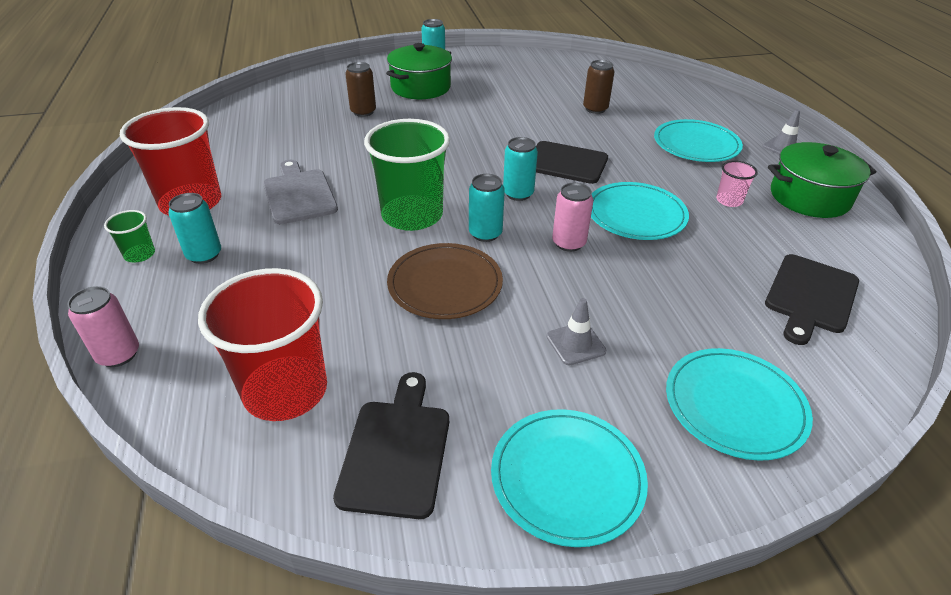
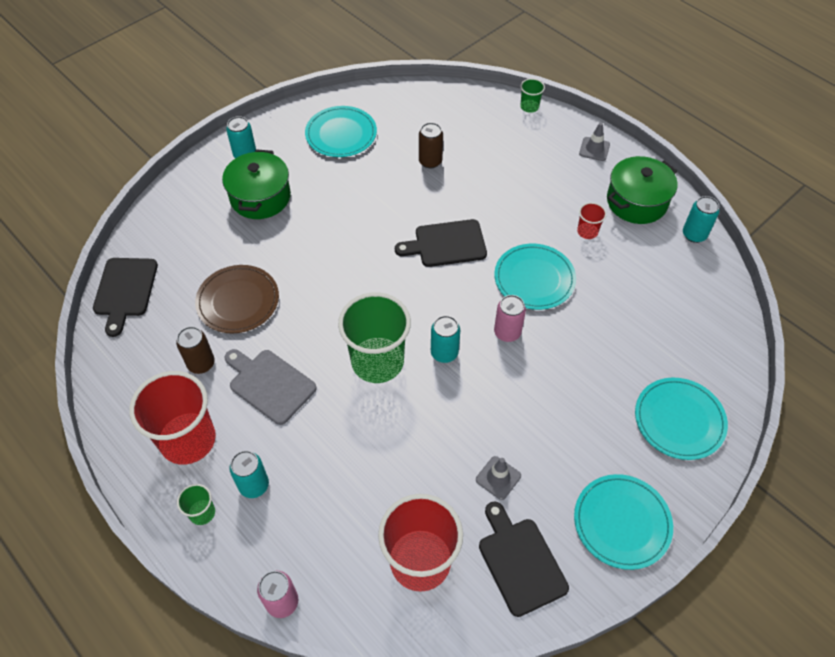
camera: 30 degrees left, 15 degrees up
(363, 112) = (236, 256): brown can -> brown can (201, 363)
(445, 284) = (452, 417): brown plate -> brown plate (238, 301)
(518, 194) = (438, 297): turquoise can -> turquoise can (694, 234)
(575, 344) = (567, 422): grey traffic cone -> grey traffic cone (498, 478)
(696, 144) = (532, 174): turquoise plate -> turquoise plate (341, 134)
(729, 103) = (529, 107): none -> green cup
(729, 200) = (587, 231): pink cup -> red cup
(810, 296) = (679, 305): black cutting board -> black cutting board (125, 290)

